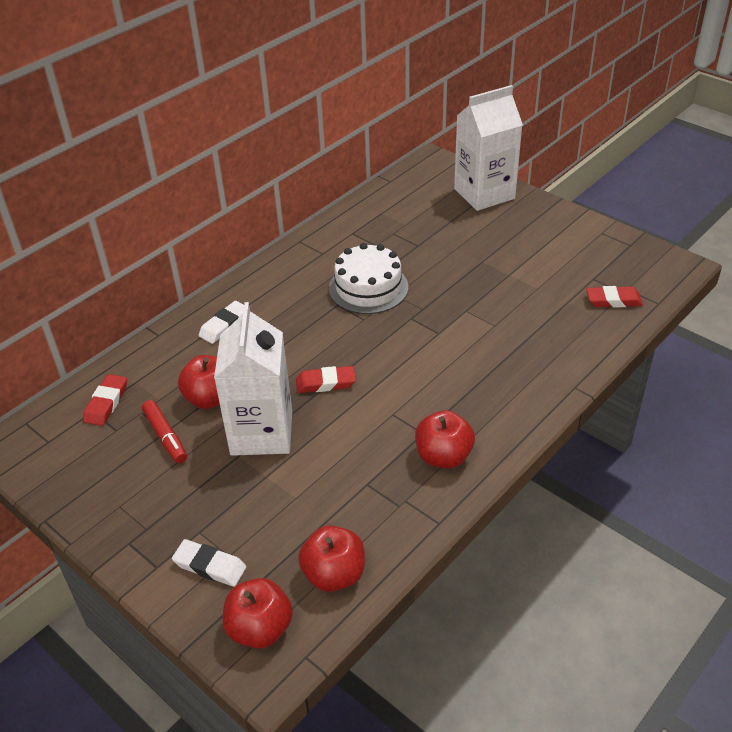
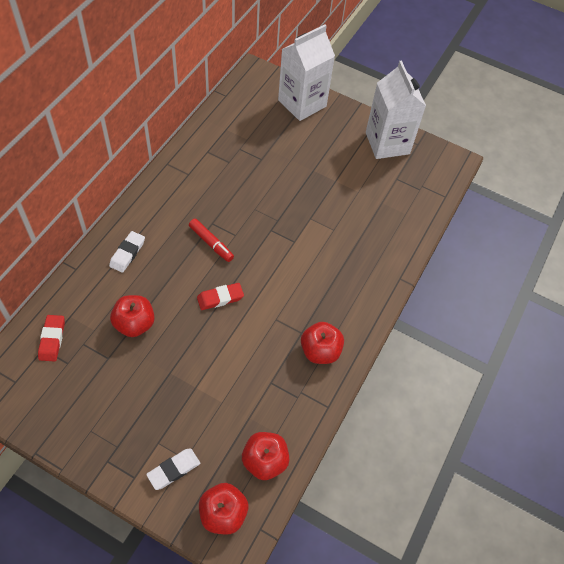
camera: 20 degrees left, 15 degrees up
(165, 436) = (109, 364): red marker -> red marker (211, 243)
(210, 566) = (174, 470): white eraser -> white eraser turned 45 degrees counterclockwise
(261, 432) = (182, 349): white carton -> white carton (387, 143)
(368, 288) = (232, 204): white cake -> none
(613, 300) = (414, 197): red eraser -> none

